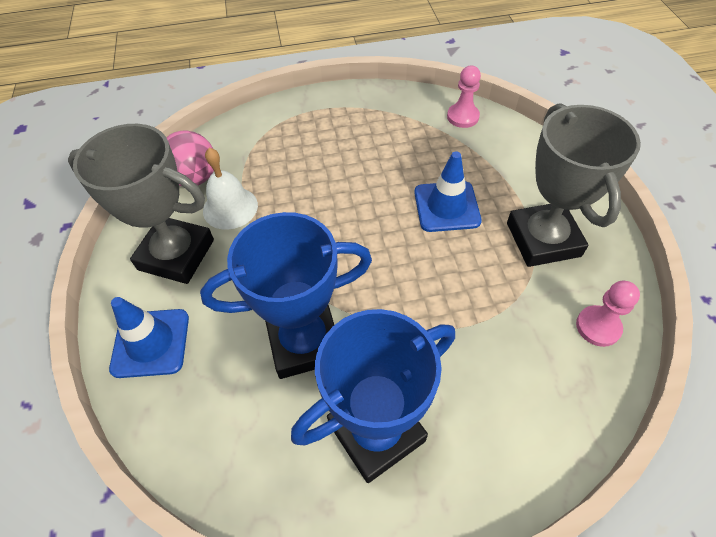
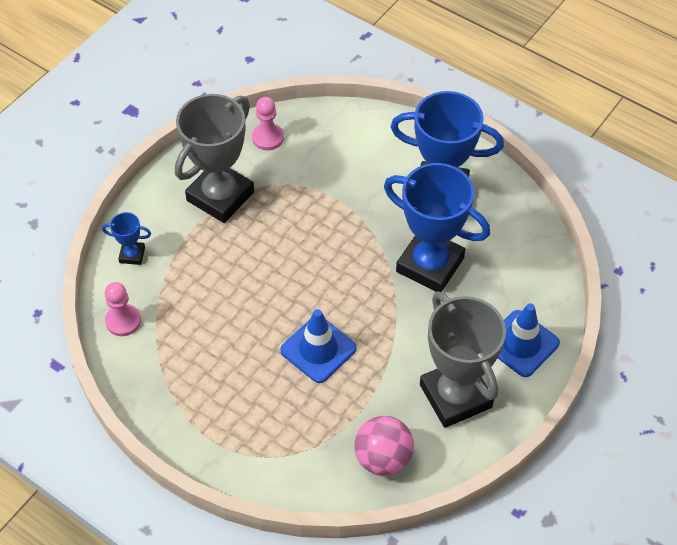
camera: 135 degrees left, 0 degrees up
(230, 207) = (383, 402): white bell -> none
(446, 206) = (242, 266): blue traffic cone -> blue traffic cone (318, 349)
(524, 151) = (132, 255): none -> blue trophy

